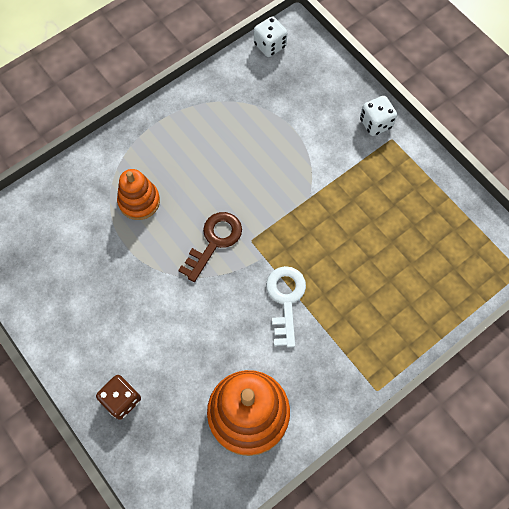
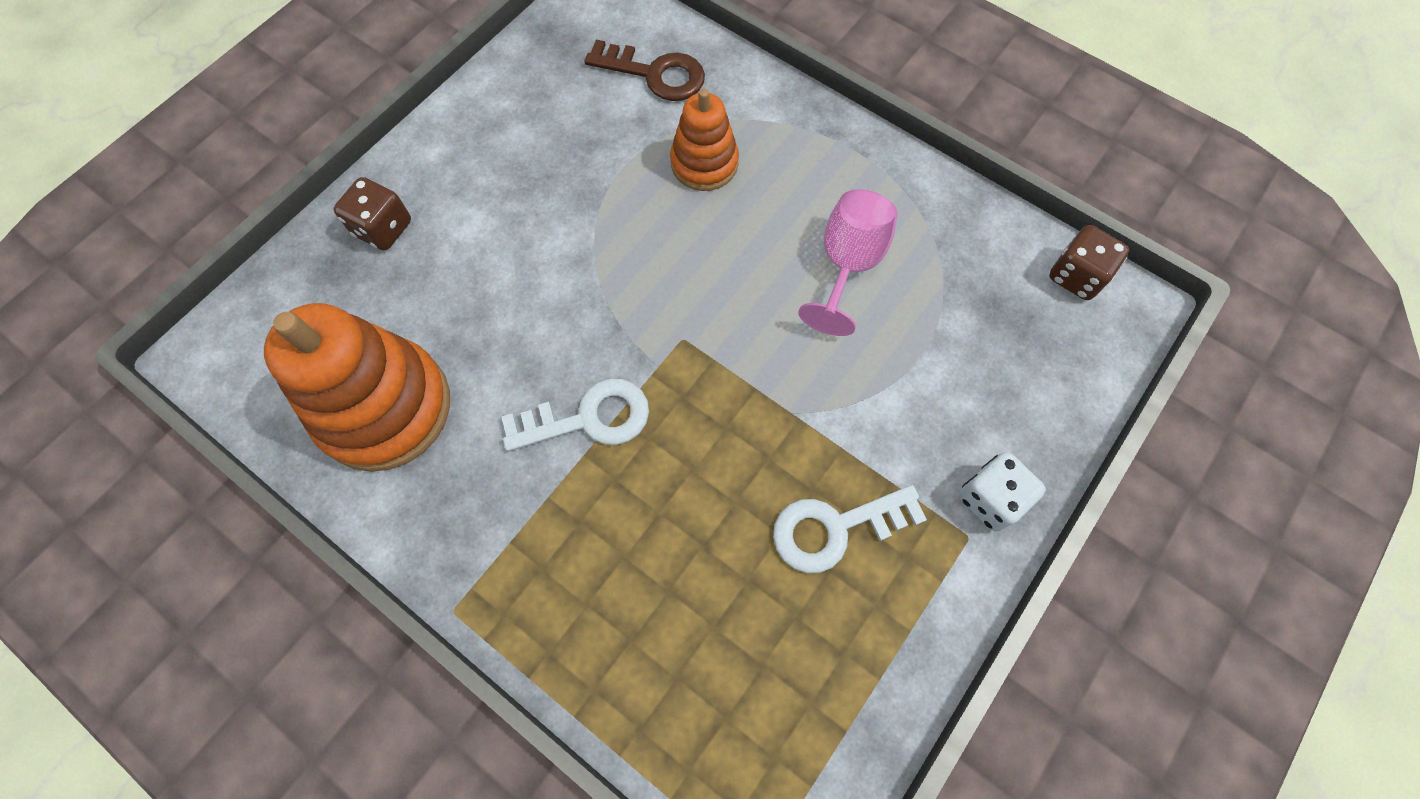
camera: 75 degrees right, 0 degrees up
(214, 241) = (666, 284): brown key -> brown key (655, 74)
(230, 146) = (848, 264): none -> pink goblet
(270, 45) = (1076, 276): white dice -> brown dice
(374, 195) = (835, 528): none -> white key

